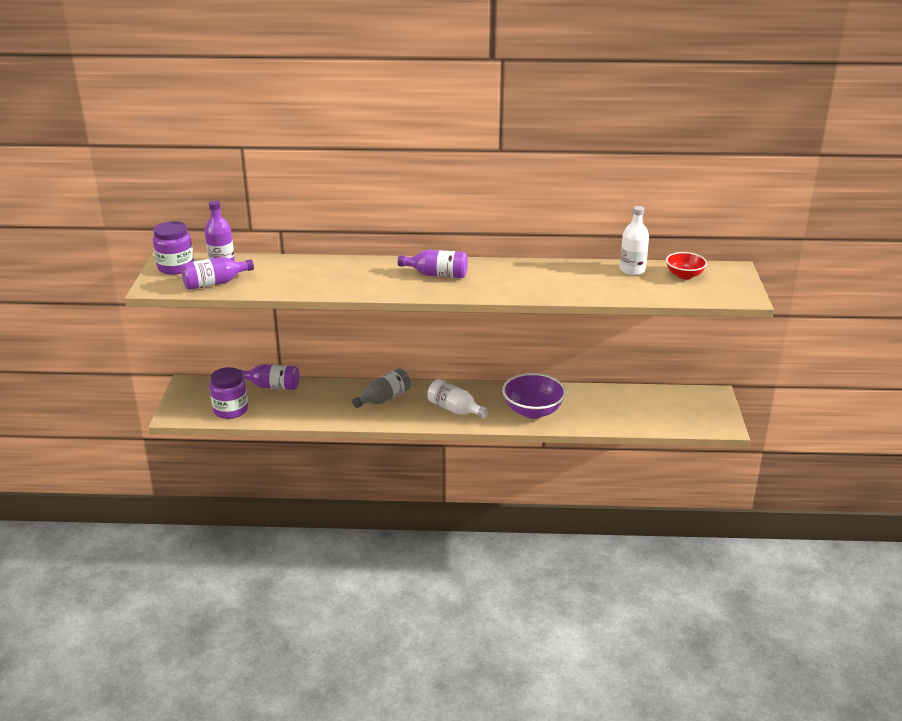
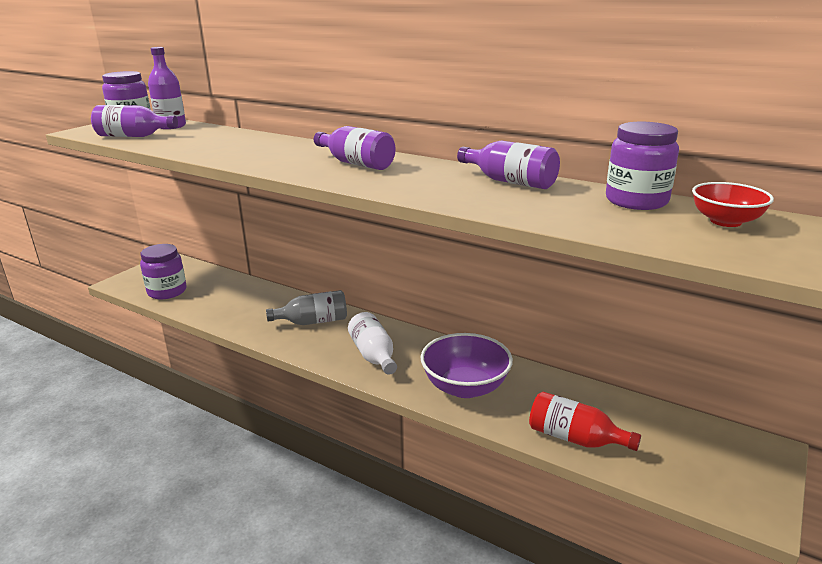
camera: 30 degrees right, 5 degrees down
(272, 386) = (229, 281): purple bottle -> purple bottle (510, 182)
(618, 420) = (575, 438): none -> red bottle
(632, 270) = (636, 201): white bottle -> purple jar

